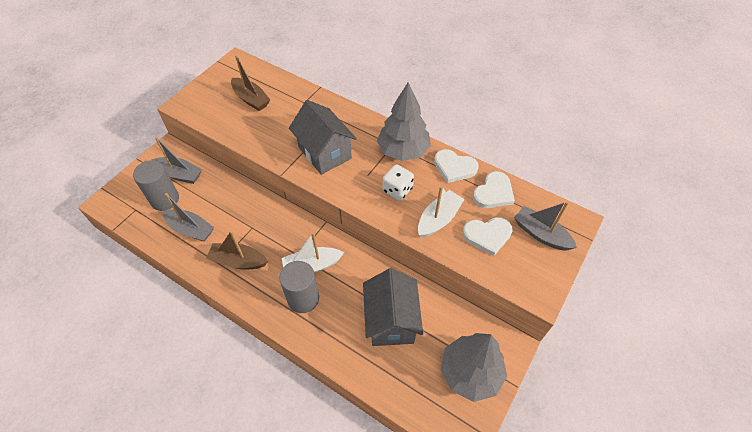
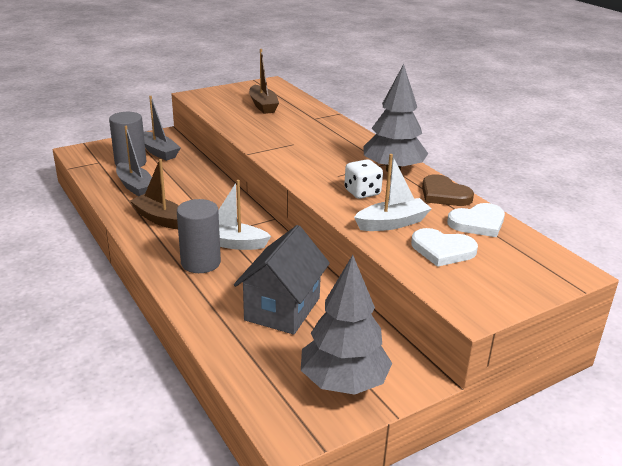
camera: 25 degrees right, 25 degrees down
(324, 153) = (305, 151): grey house -> none
(454, 167) = (444, 194): white heart -> brown heart
(541, 234) = (515, 268): grey boat -> none

